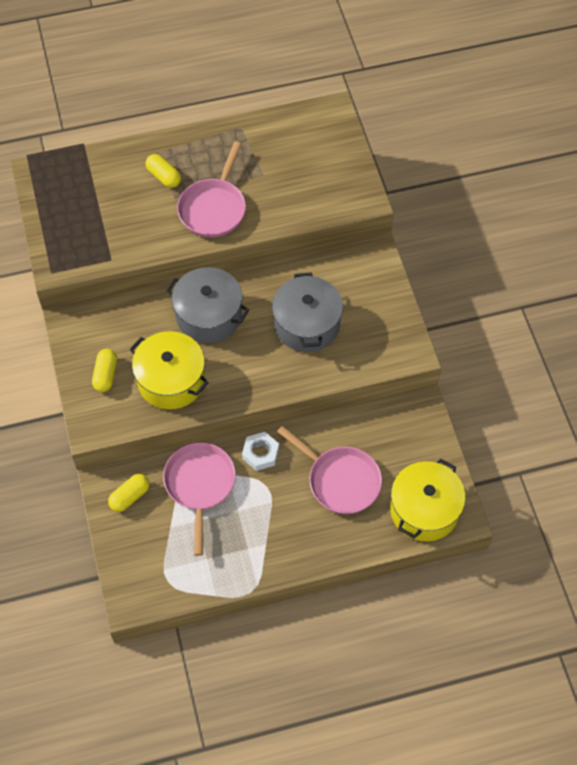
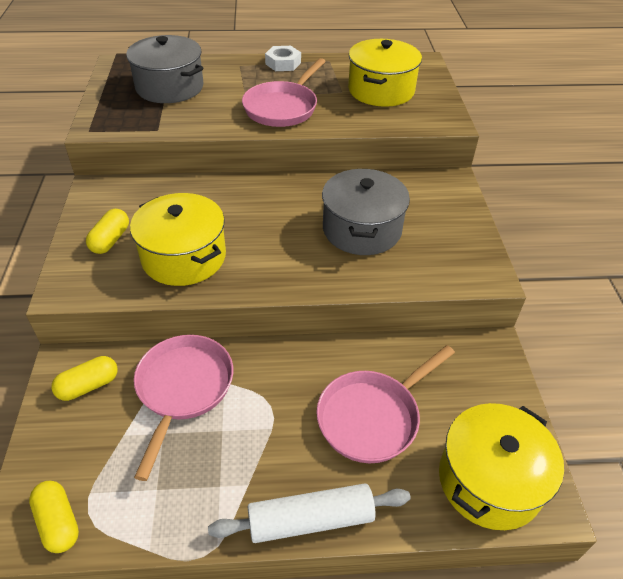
camera: 10 degrees right, 15 degrees down
(164, 176) = (240, 81): yellow capsule -> yellow capsule (58, 522)
(209, 316) = (251, 205): grey pot -> grey pot (170, 87)
(260, 453) = (273, 365): white nut -> white nut (283, 63)
(299, 166) = (381, 90): none -> yellow pot
(312, 558) = (310, 520): none -> white rolling pin
(340, 480) = (372, 417): pink pan -> pink pan turned 90 degrees clockwise

